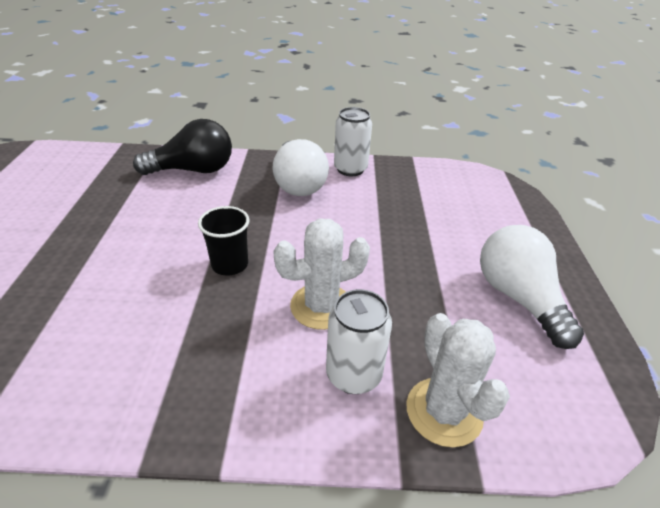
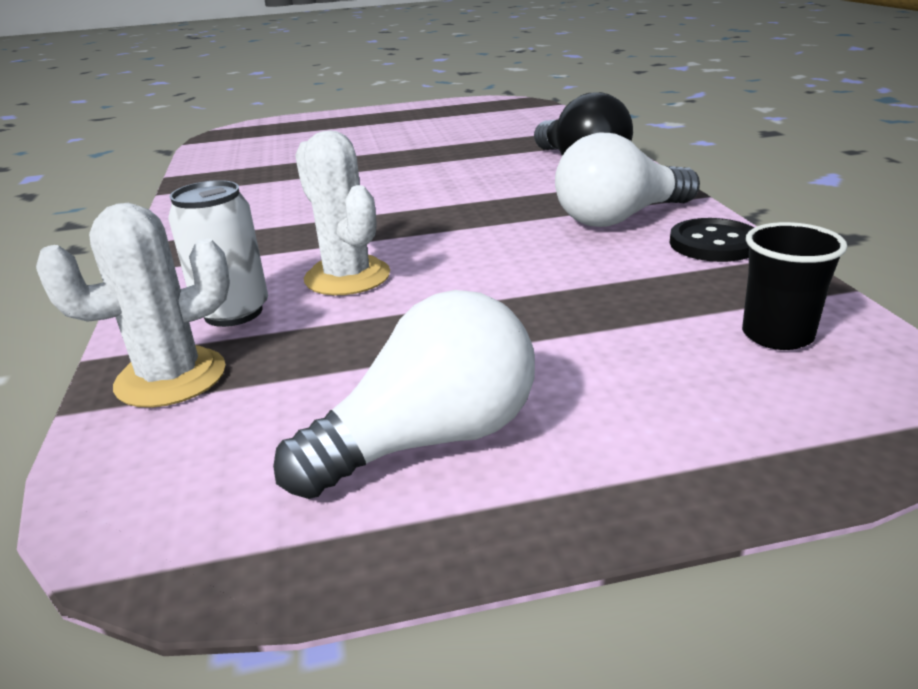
camera: 80 degrees right, 10 degrees down
(230, 264) = (402, 219): black cup -> black cup (777, 335)
(350, 169) = (714, 243): white can -> black button

